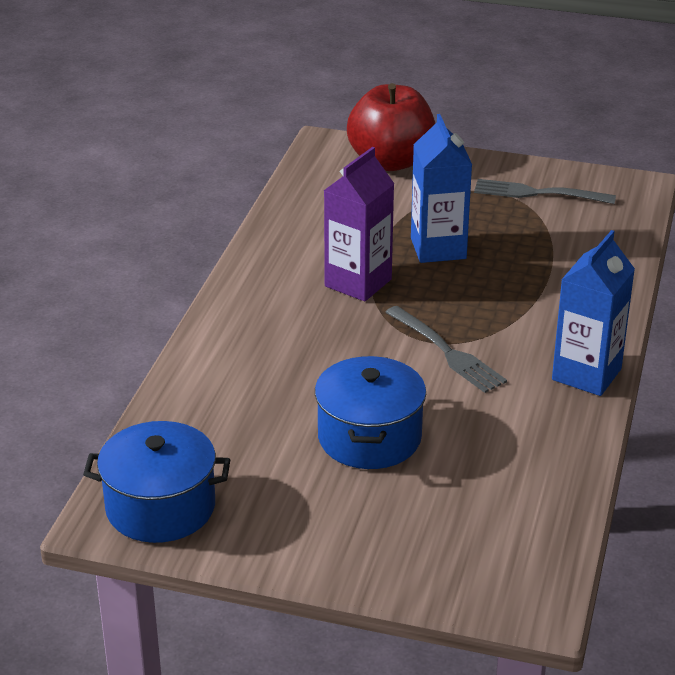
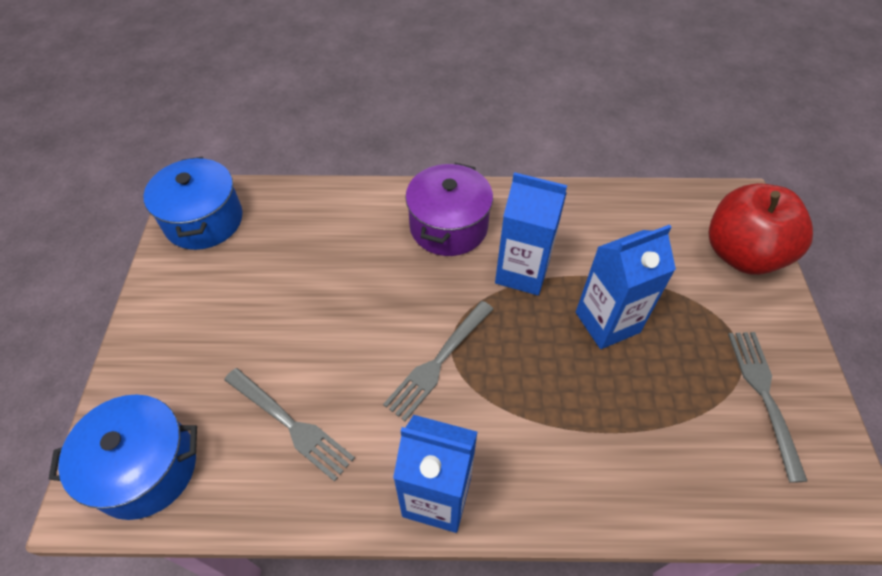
camera: 75 degrees right, 20 degrees up
(272, 317) = (448, 226): none -> purple pot
(358, 283) = (522, 272): purple carton -> blue carton
(369, 437) = (301, 327): blue pot -> blue pot (145, 468)
(488, 455) = (290, 424): none -> grey fork

